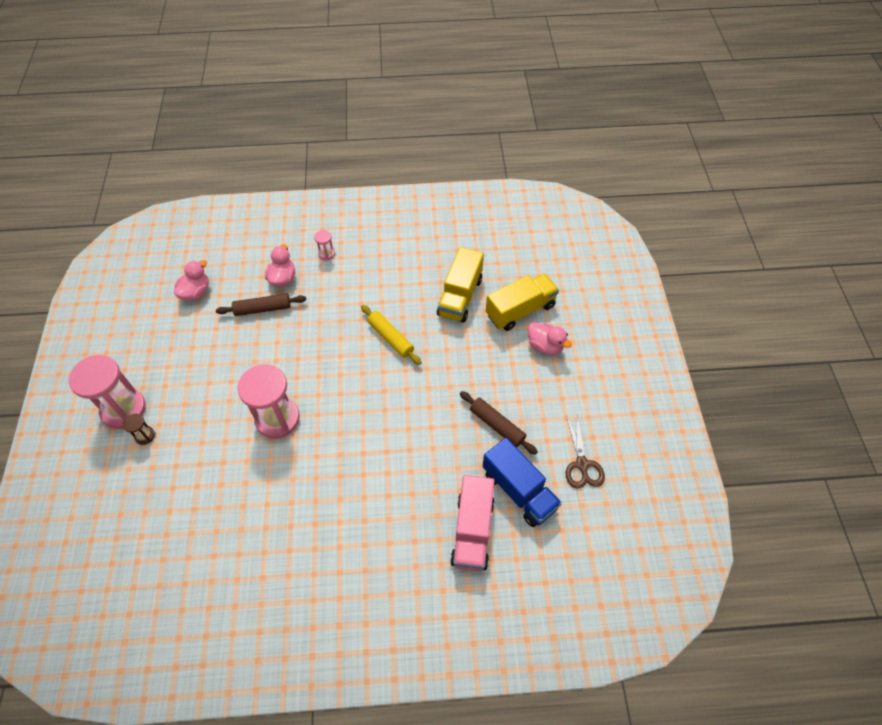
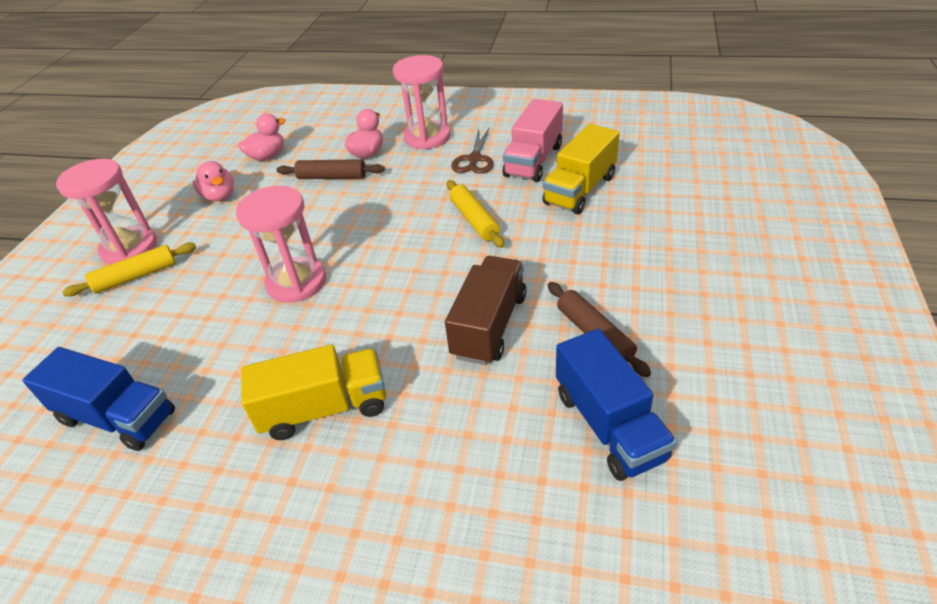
camera: 20 degrees right, 15 degrees down
(145, 436) = (136, 276): brown hourglass -> yellow rolling pin
(198, 555) = (117, 417): none -> blue truck
(326, 254) = (427, 137): pink hourglass -> pink hourglass, size x2.30
(428, 431) = (489, 325): none -> brown truck
(472, 531) = (516, 467): pink truck -> pink truck (533, 161)
(520, 310) = (661, 211): yellow truck -> yellow truck (324, 408)
(545, 346) = (690, 253): pink duck -> pink duck (219, 196)
(582, 464) = (725, 408): brown scissors -> brown scissors (474, 159)

